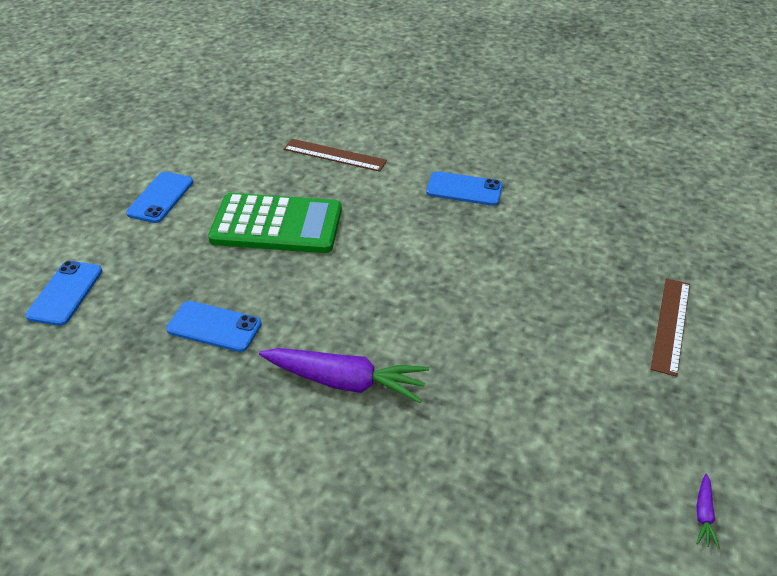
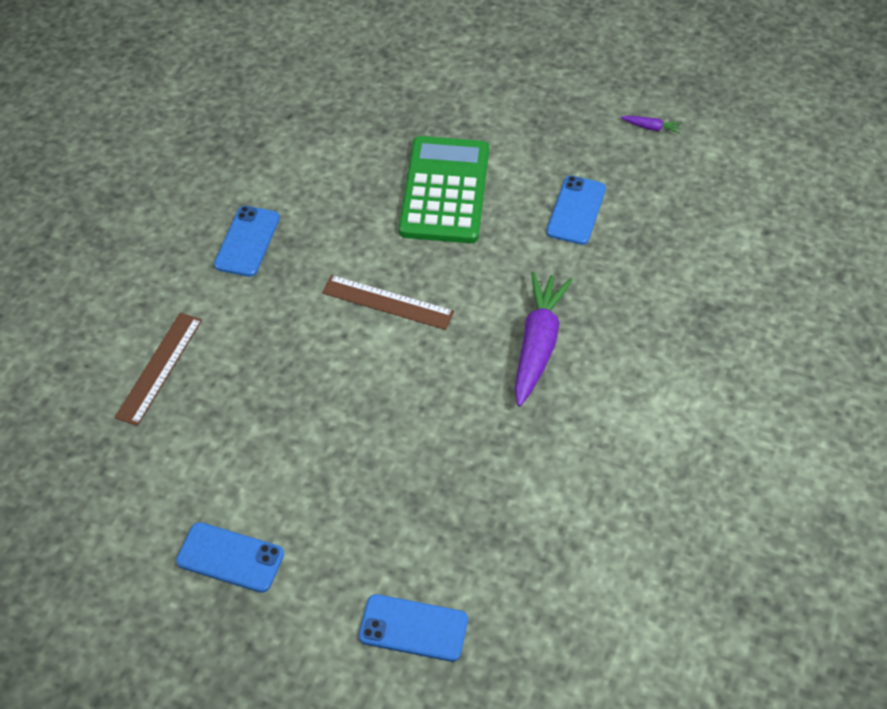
camera: 90 degrees left, 10 degrees up
(214, 327) = (467, 462): blue phone -> blue phone (576, 210)
(277, 225) = (298, 420): green calculator -> green calculator (445, 191)
(671, 325) = (461, 110): brown ruler -> brown ruler (387, 302)

